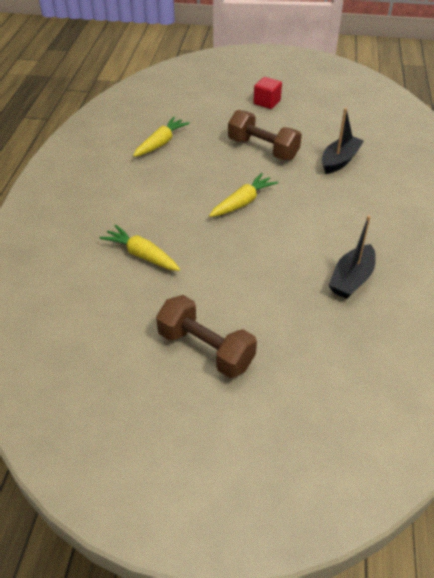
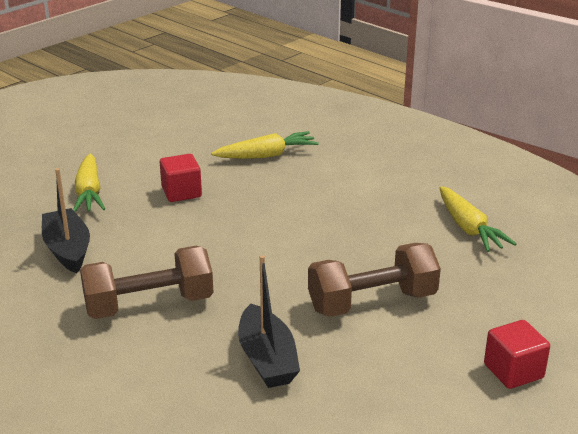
camera: 125 degrees right, 15 degrees down
(206, 349) = (116, 148): brown dumbbell -> brown dumbbell (149, 305)
(234, 269) = (181, 192): none -> red cube
(243, 202) = (275, 238): yellow carrot -> yellow carrot (89, 193)

